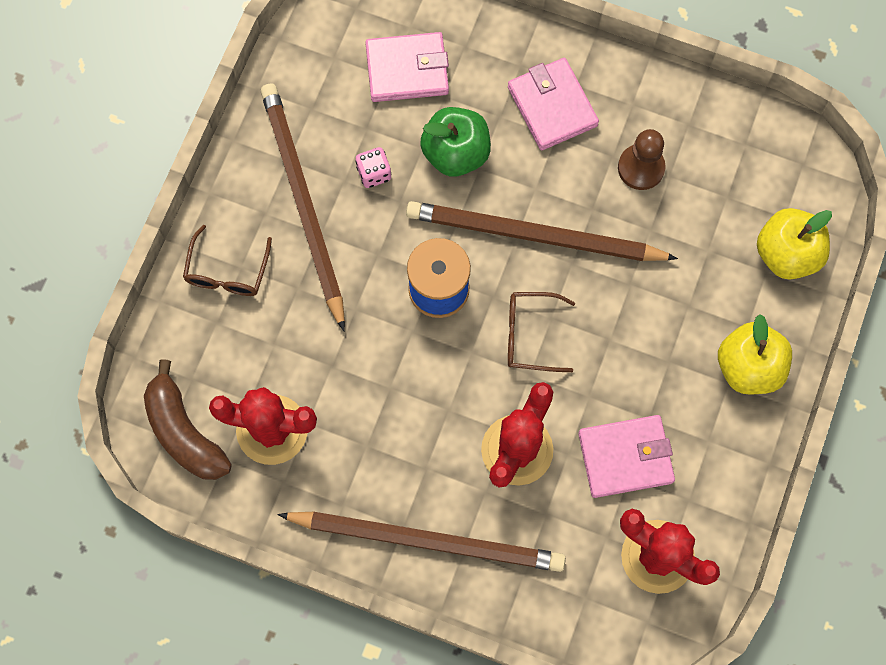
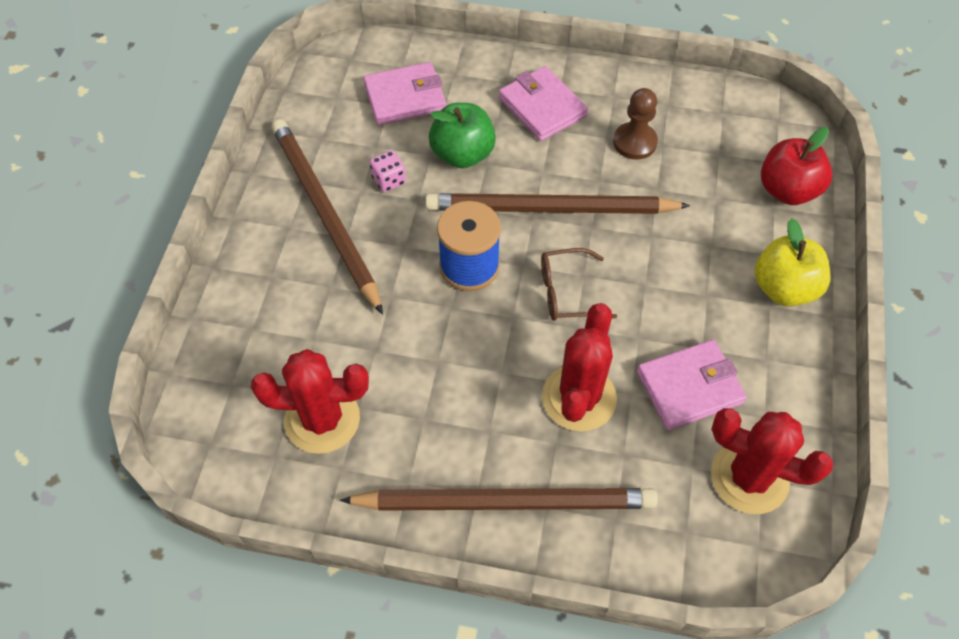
camera: 10 degrees left, 15 degrees down
(184, 432) = (229, 436): brown banana -> none
(227, 271) = (258, 282): brown glasses -> none
(786, 254) = (787, 190): yellow apple -> red apple

